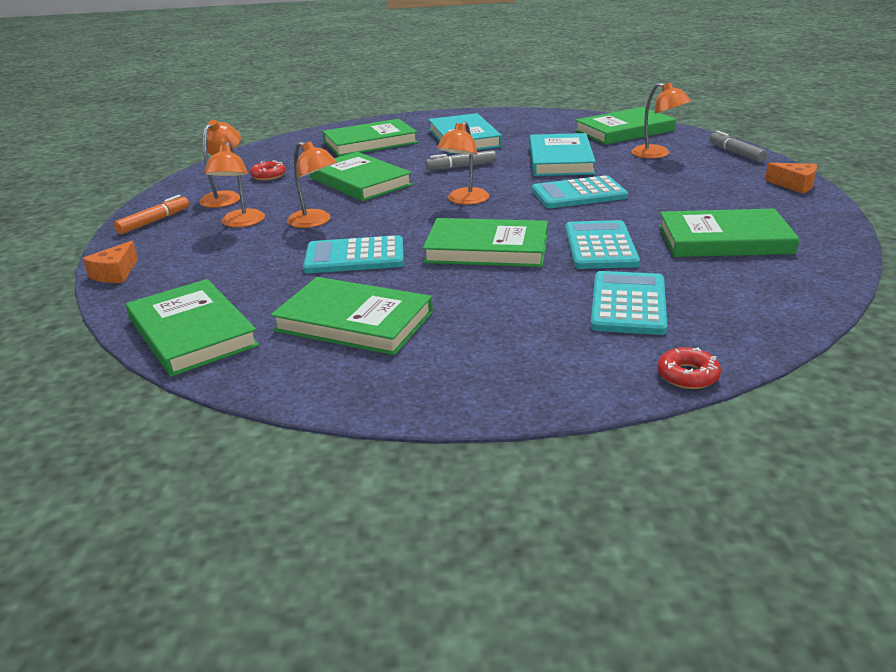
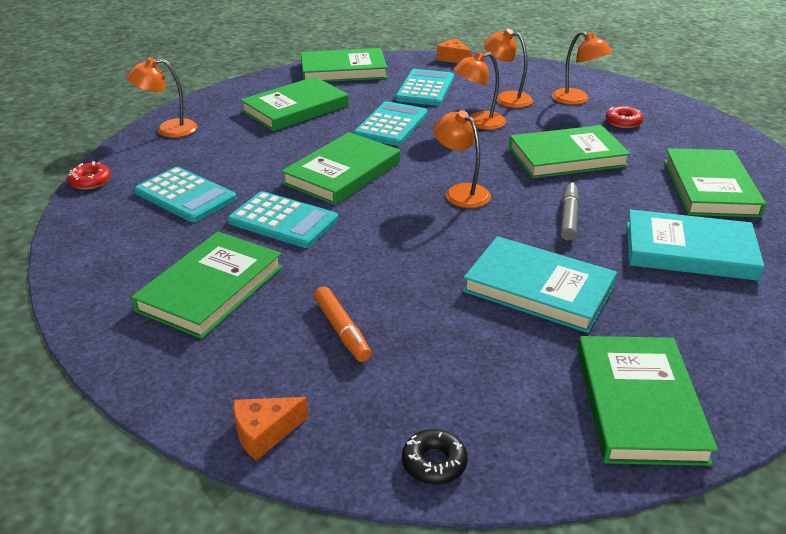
camera: 115 degrees right, 5 degrees up
(154, 221) = (542, 73): orange marker -> orange marker (342, 330)
(578, 194) = (412, 257): turquoise calculator -> turquoise calculator (425, 89)
(657, 154) = (494, 377): orange lamp -> orange lamp (168, 130)
(736, 153) = (434, 463): grey marker -> black donut

